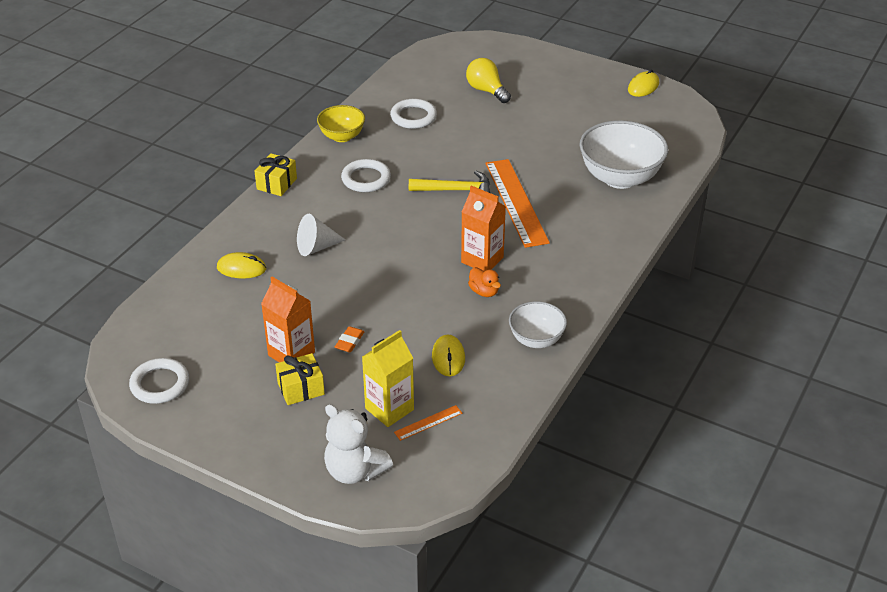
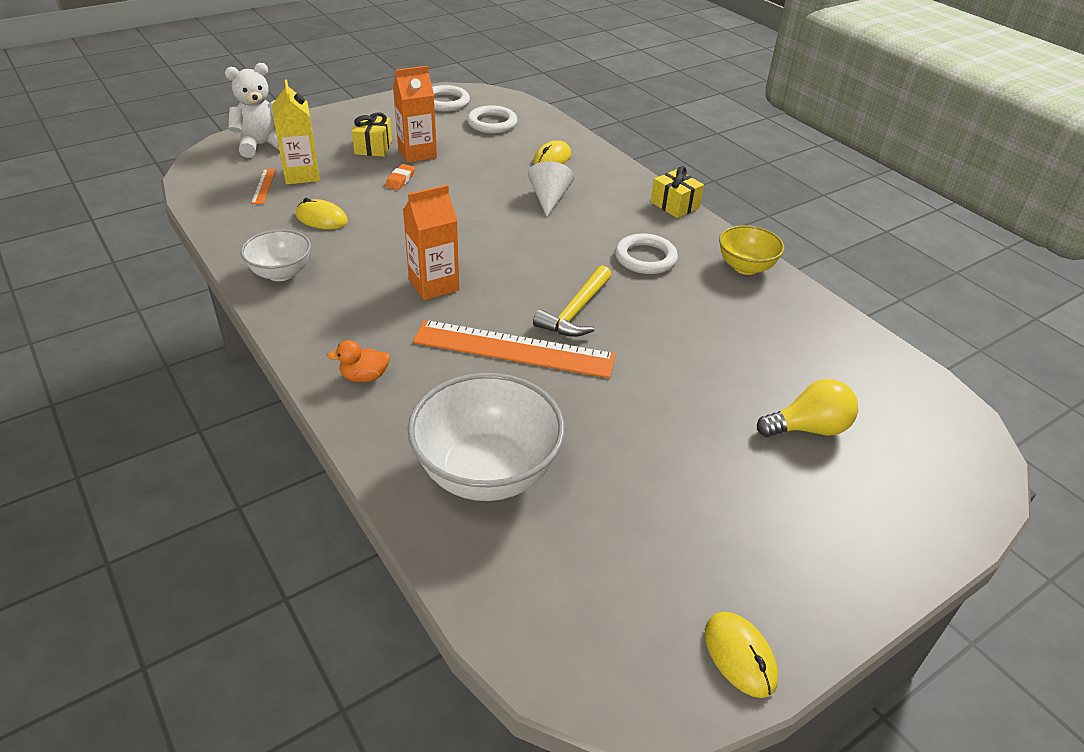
camera: 115 degrees right, 0 degrees up
(349, 342) = (400, 180): orange eraser -> orange eraser turned 60 degrees clockwise
(413, 117) = (764, 333): white ring -> white ring (492, 123)
(484, 292) = (384, 268): orange duck -> orange duck (364, 377)

